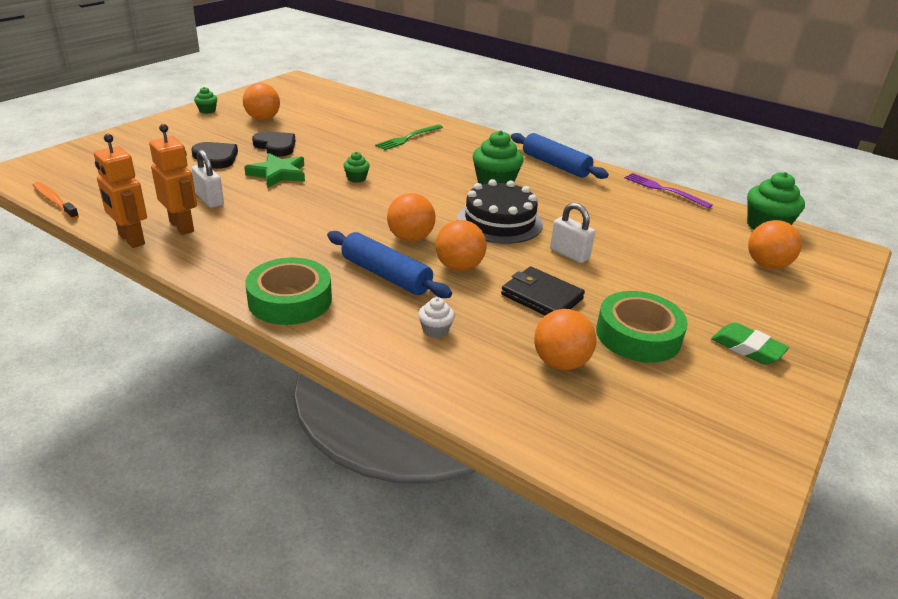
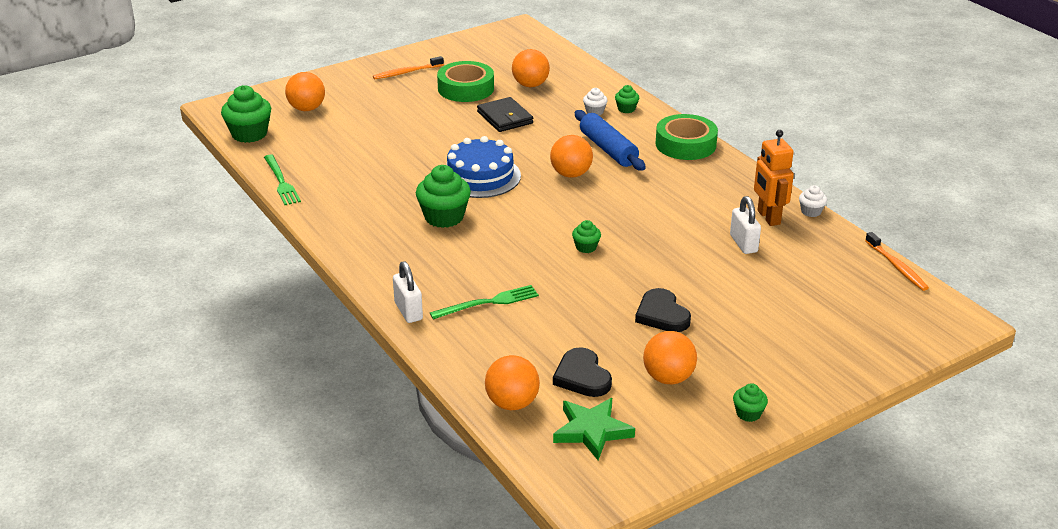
camera: 155 degrees left, 0 degrees up
(131, 239) = (811, 211): orange robot -> white cupcake
(216, 157) = (736, 305): black heart -> black heart (582, 376)
(278, 174) = (668, 267): green star -> green star (592, 431)
(393, 345) = (626, 109): none -> green cupcake
(459, 267) = (548, 146): orange ball -> orange ball (512, 403)
(499, 221) = (480, 176): black cake -> blue cake
(555, 165) = (352, 230): blue rolling pin -> none
(569, 254) = (450, 141): white padlock -> white padlock (408, 311)
(664, 190) = (281, 182): purple fork -> green fork
(747, 348) = (406, 72): green eraser -> orange toothbrush

